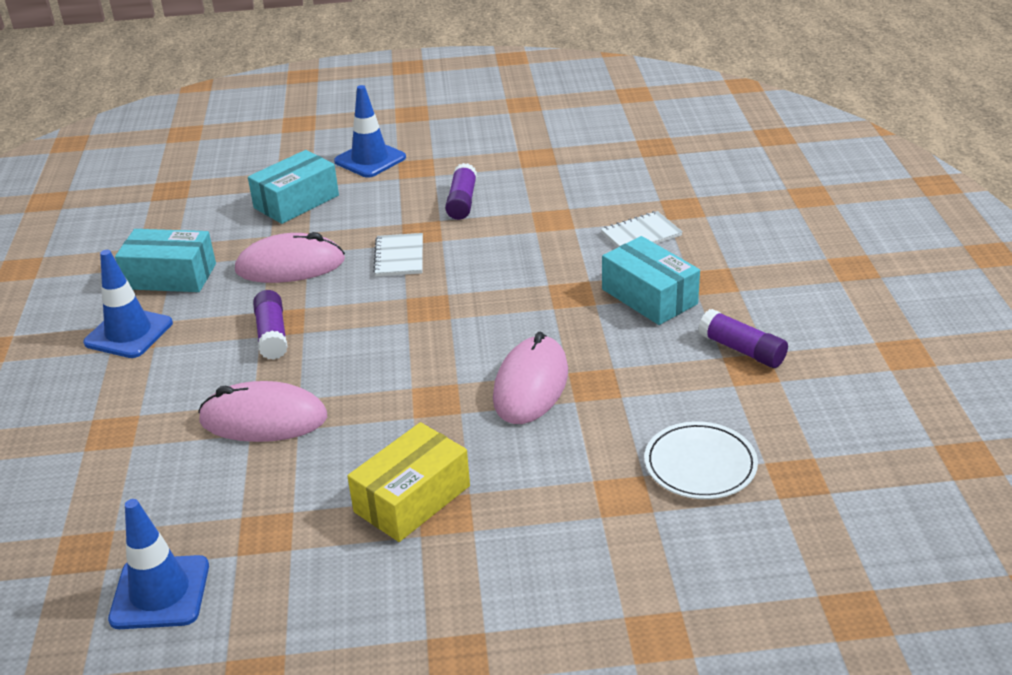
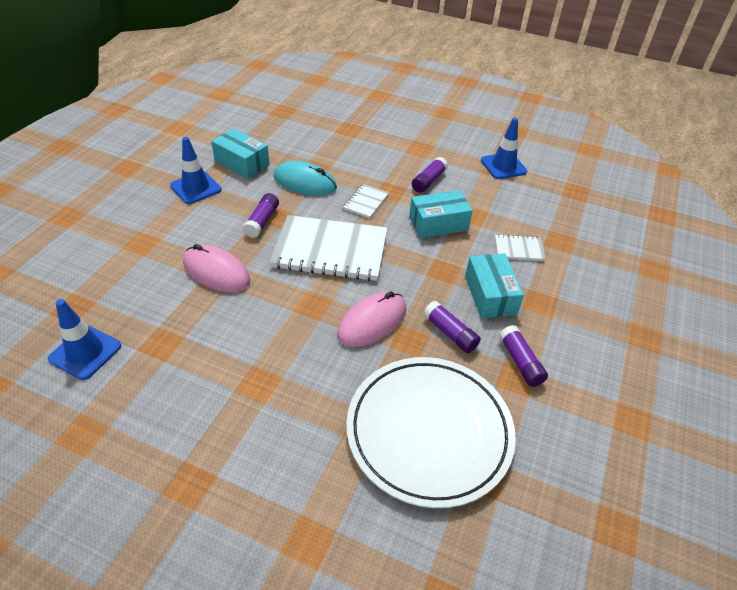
camera: 25 degrees right, 10 degrees up
(290, 265) = (305, 182): pink mouse -> turquoise mouse
(296, 202) = (339, 144): turquoise box -> turquoise box (438, 223)
(370, 159) = (399, 133): blue traffic cone -> blue traffic cone (503, 166)
(402, 330) = (330, 250): none -> white notebook
(412, 499) = (249, 363): yellow box -> none
(636, 356) = (450, 333): none -> purple glue stick
(700, 465) = (429, 432): white plate -> white plate, size x2.09

